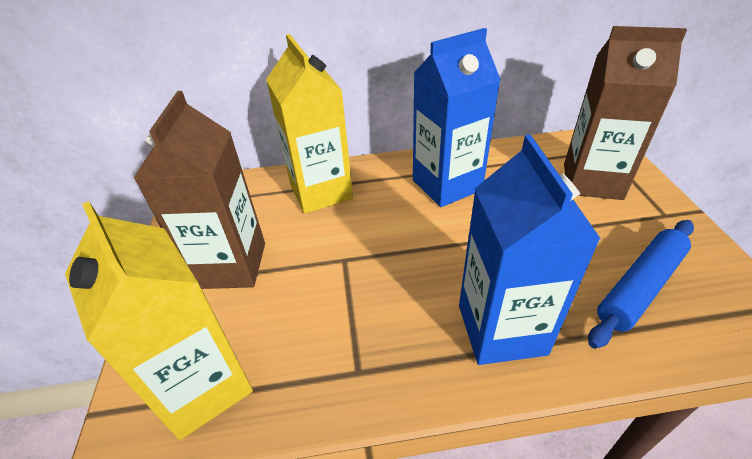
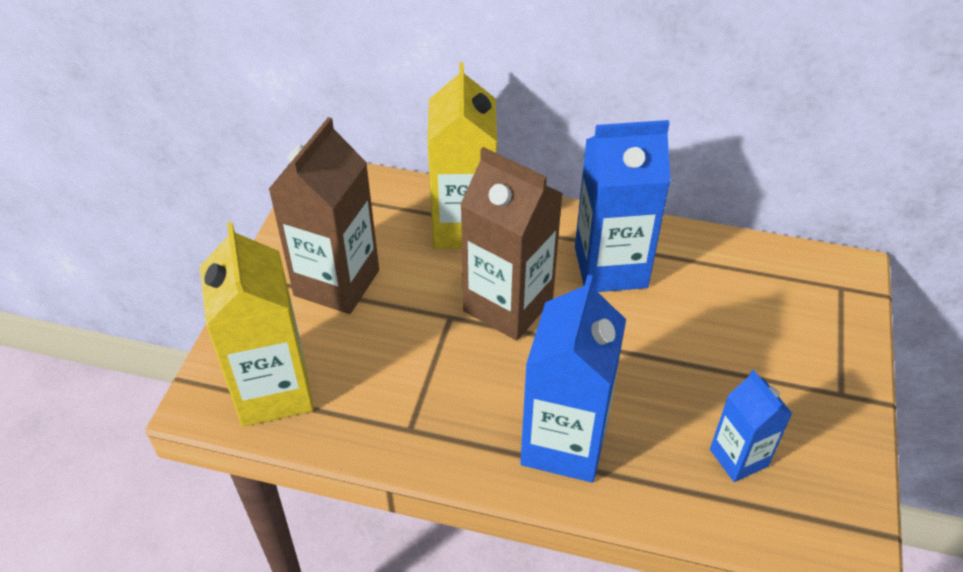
camera: 20 degrees right, 5 degrees up
(592, 181) = (788, 322): brown carton -> brown carton (508, 305)
(640, 287) = (738, 458): blue rolling pin -> blue carton

